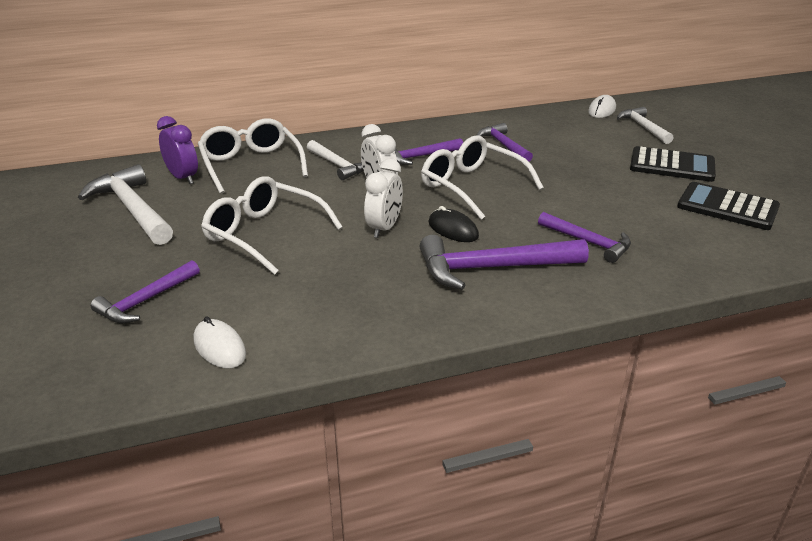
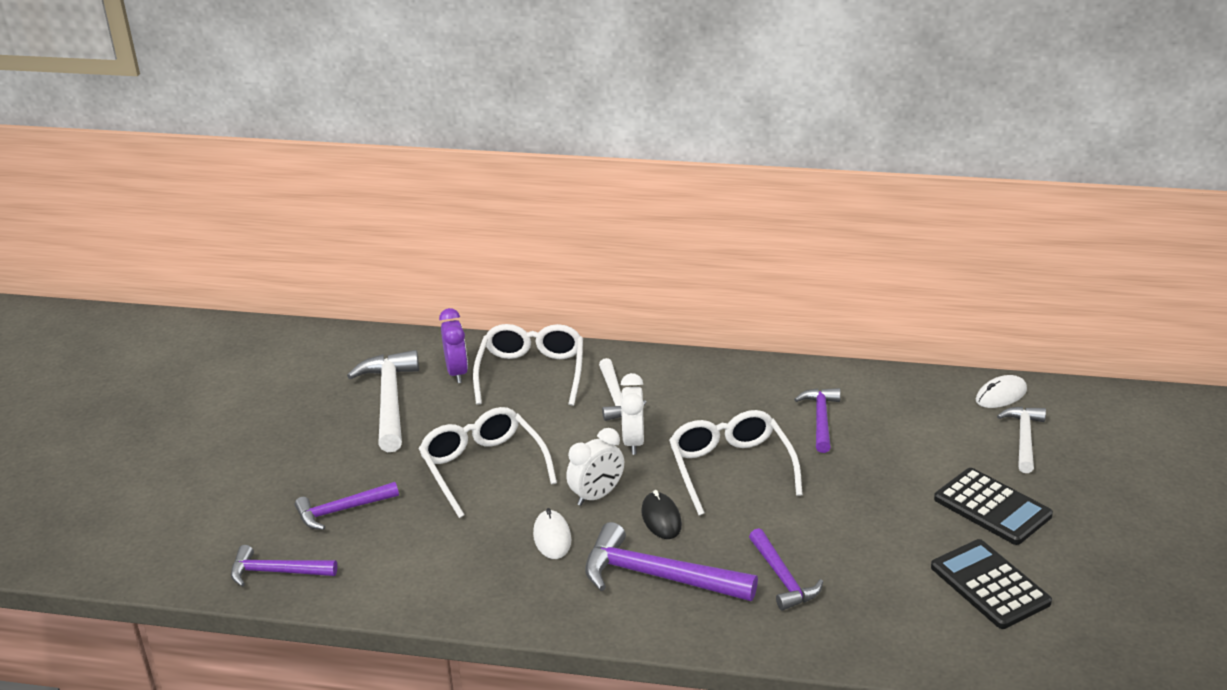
camera: 30 degrees right, 0 degrees up
(219, 347) = (369, 577): white mouse -> white mouse (552, 537)
(421, 156) = (713, 410): purple hammer -> purple hammer (277, 572)

